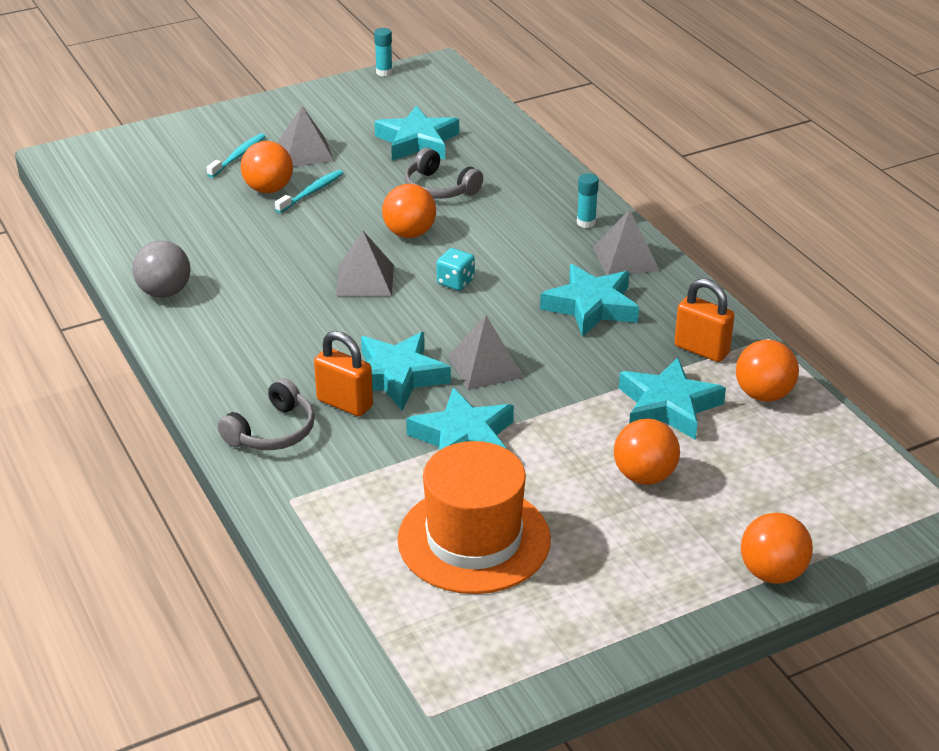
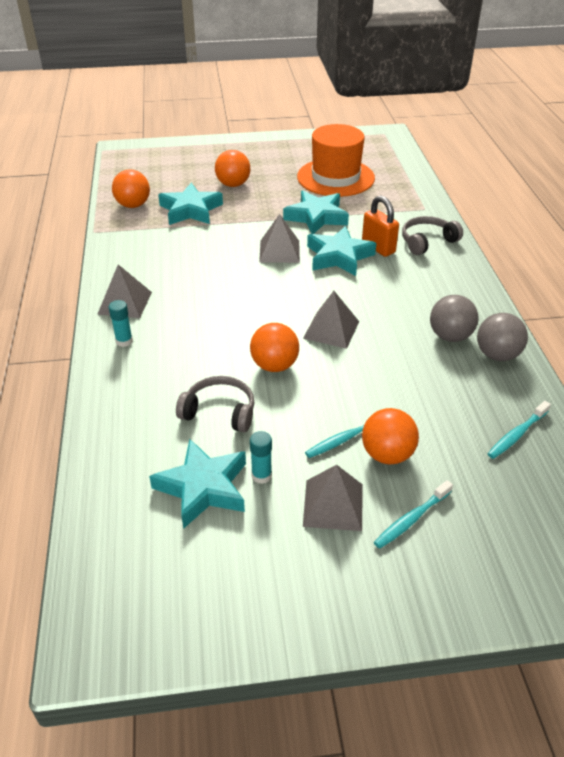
camera: 160 degrees left, 5 degrees up
(146, 226) = (517, 434): none -> turquoise toothbrush
(221, 301) = (450, 336): none -> grey ball
(384, 72) = (167, 658): turquoise glue stick -> turquoise glue stick (261, 475)
(439, 188) = (219, 412): grey headphones -> grey headphones turned 45 degrees counterclockwise
(455, 282) = (263, 312): turquoise dice -> none
(591, 307) = (182, 273): turquoise star -> none
(701, 350) = (140, 233): orange padlock -> none
(772, 573) = (210, 145): orange ball -> none

